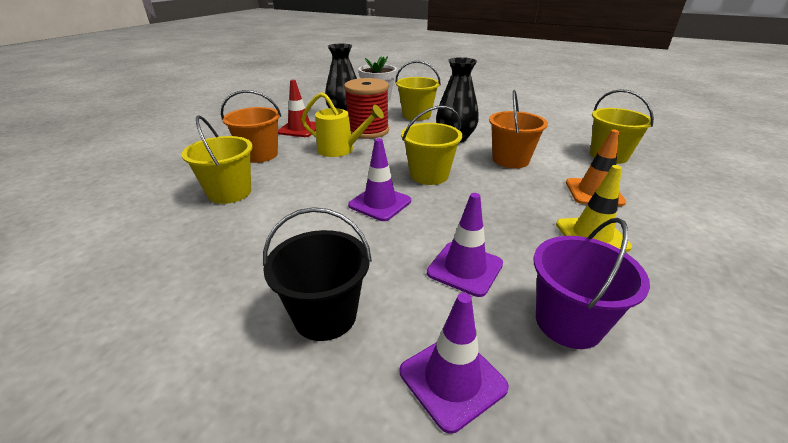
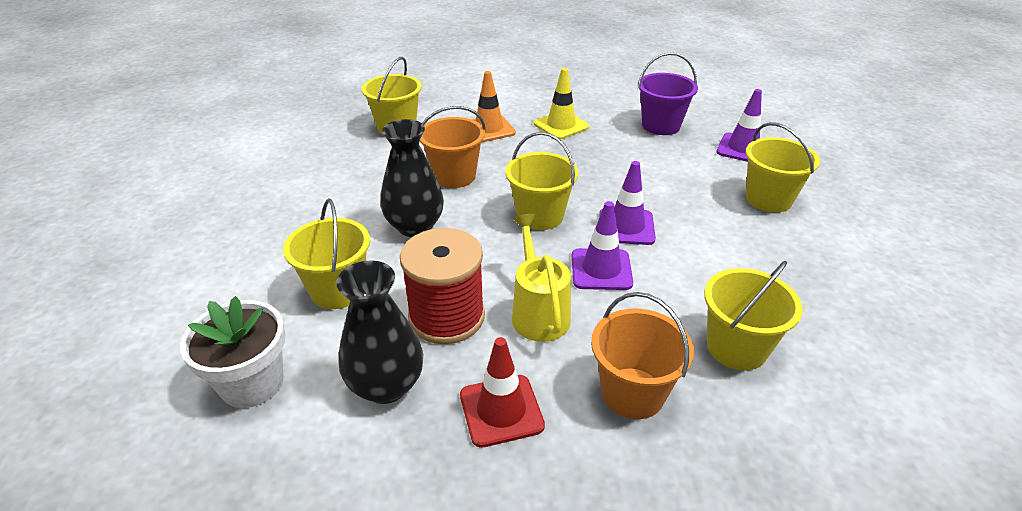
camera: 120 degrees left, 5 degrees up
(325, 315) = (768, 199): black bucket -> yellow bucket
(465, 268) = (659, 163): purple traffic cone -> purple traffic cone (601, 269)

